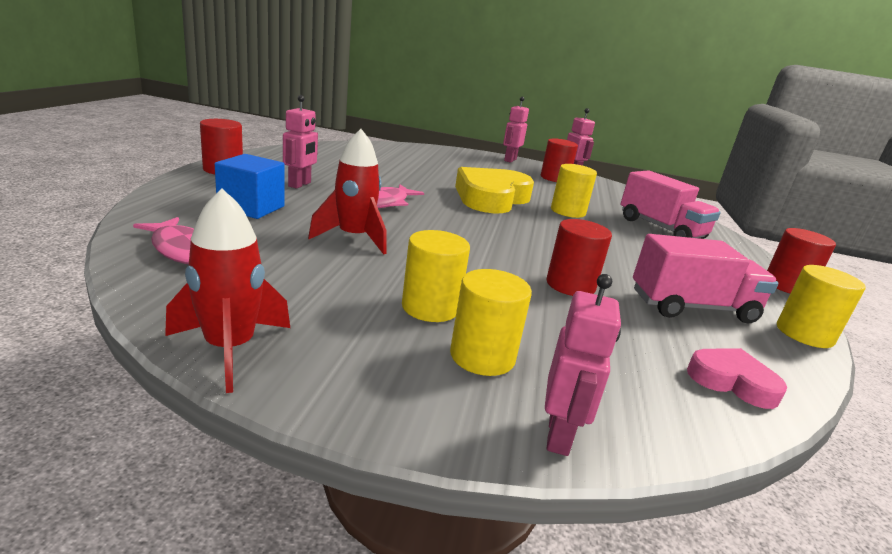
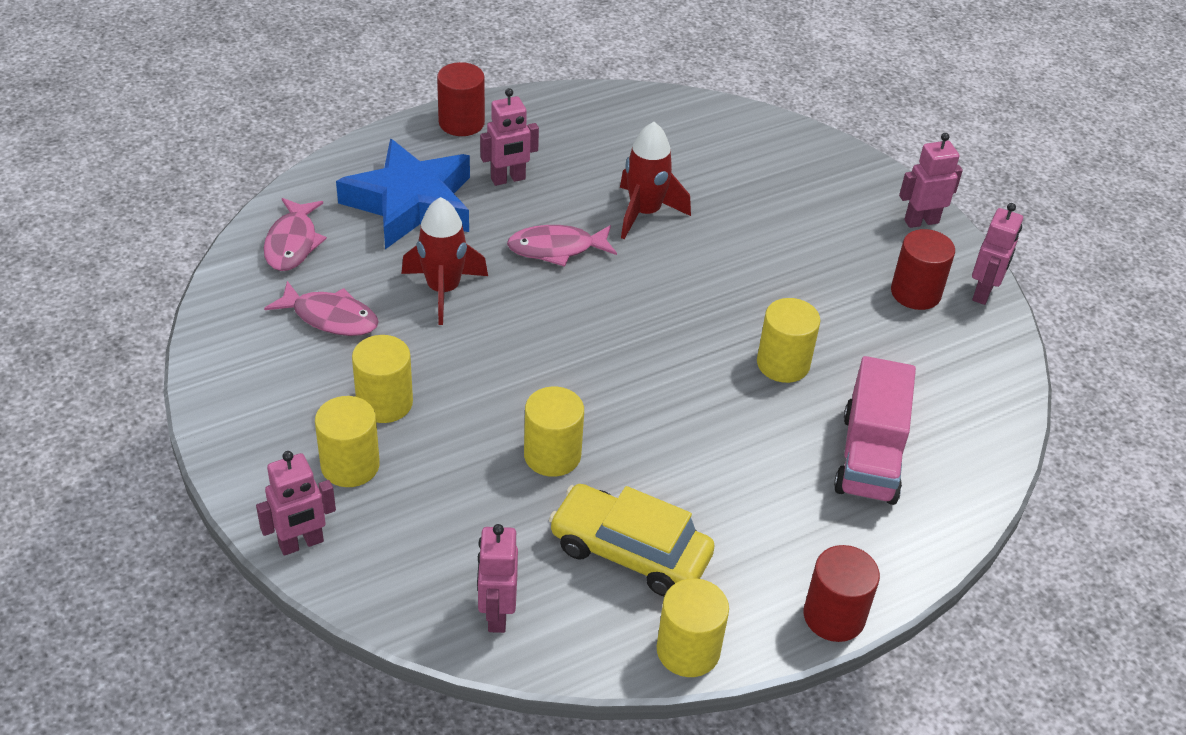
camera: 50 degrees right, 20 degrees up
(230, 349) = (214, 360): red rocket -> red rocket (645, 213)
(251, 207) = (410, 203): blue cube -> blue star
(296, 278) = (330, 317): none -> pink fish
(491, 198) = (714, 293): yellow heart -> none
(570, 285) = (552, 455): red cylinder -> yellow cylinder
(692, 307) = (630, 552): pink truck -> yellow car
(732, 382) = (497, 614): pink heart -> pink robot

